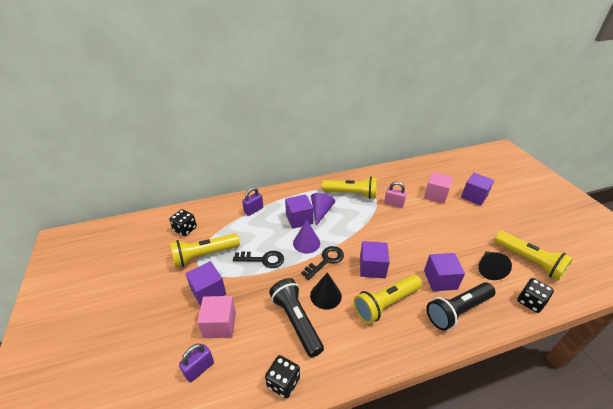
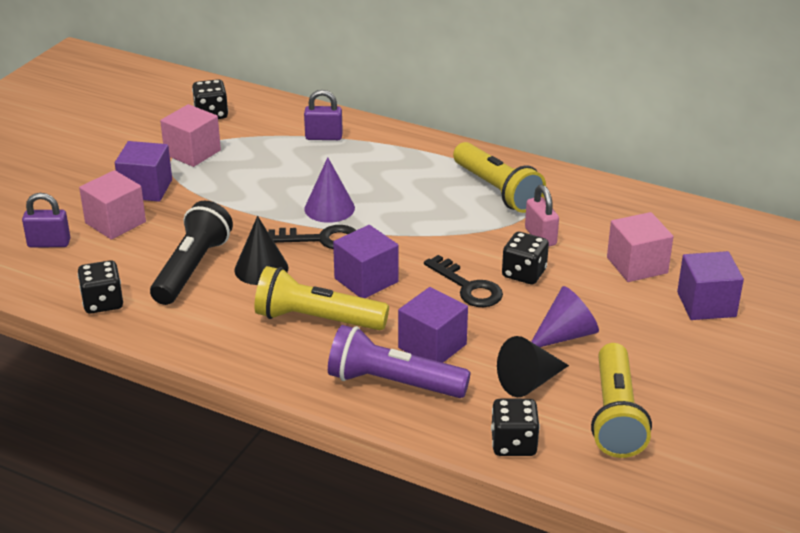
camera: 45 degrees right, 5 degrees down
(204, 255) = (192, 152): yellow flashlight -> pink cube
(263, 259) = (249, 194): black key -> black key (468, 287)
(299, 219) = (365, 178): purple cube -> none
(321, 212) = (410, 187): purple cone -> purple cone (565, 335)
(413, 223) = (524, 273): none -> black dice
(457, 310) = (393, 383): black flashlight -> purple flashlight

